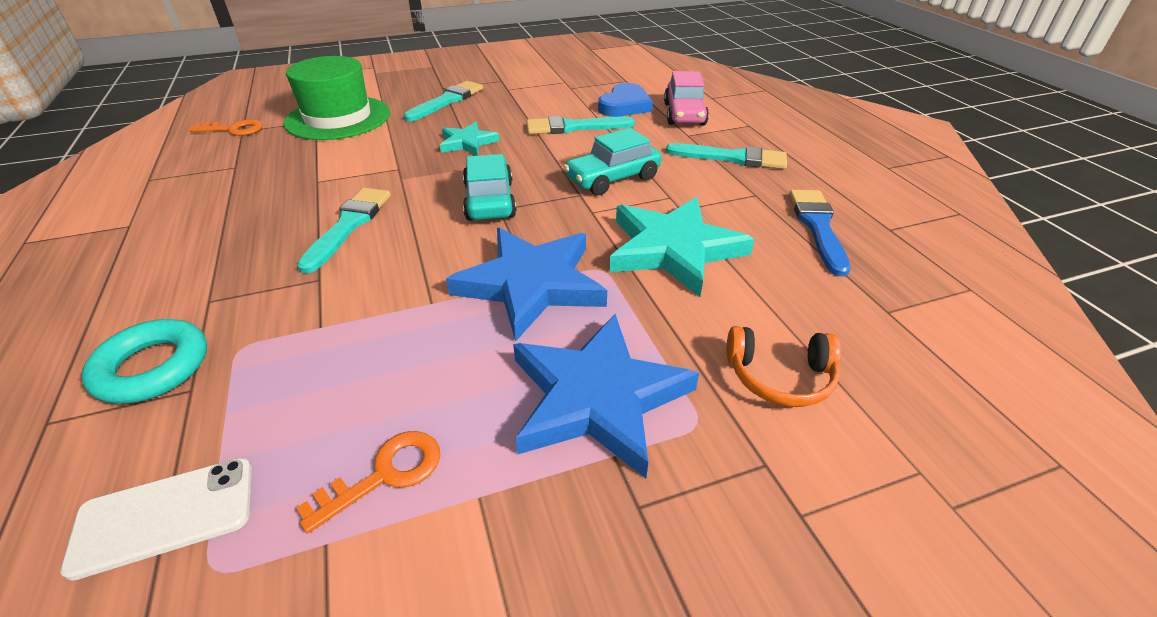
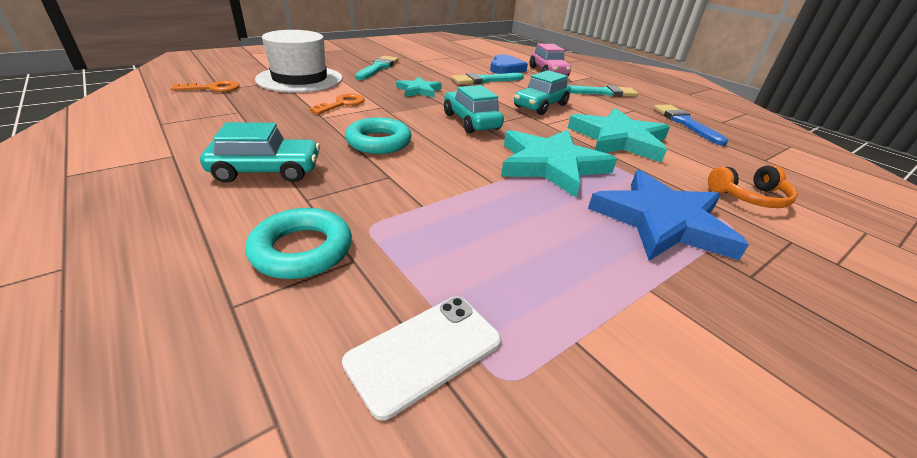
camera: 20 degrees left, 5 degrees down
(198, 257) = (266, 171): none -> turquoise car
(338, 118) = (300, 79): green hat -> white hat
(349, 225) = (379, 142): turquoise brush -> turquoise ring
(385, 474) = (573, 288): orange key -> orange key (342, 104)
(531, 284) = (551, 165): blue star -> turquoise star

